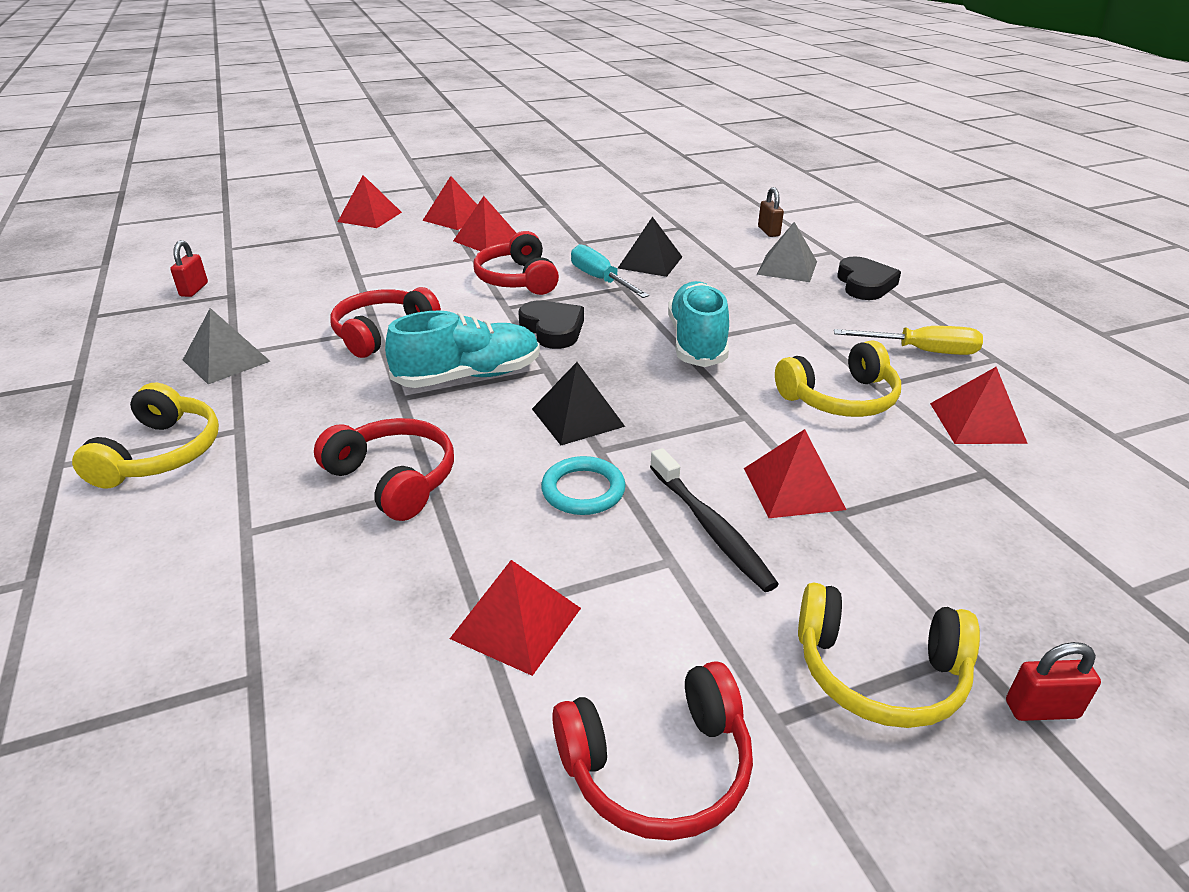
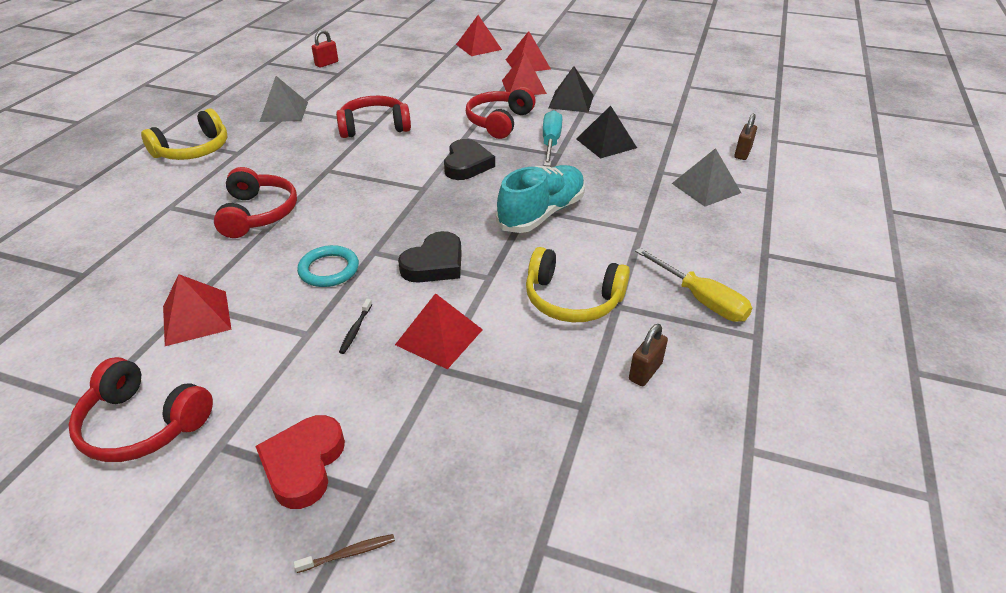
camera: 40 degrees right, 5 degrees up
(468, 376) = (376, 173): turquoise shoe -> none
(578, 417) = (393, 226): black pyramid -> black pyramid (571, 101)
(711, 528) = (355, 330): black toothbrush -> black toothbrush, size x0.47
(865, 284) = (750, 227): black heart -> black heart (434, 264)
(879, 672) = (303, 464): yellow headphones -> red heart
(977, 422) = (645, 372): red pyramid -> brown padlock
(1041, 709) = (348, 553): red padlock -> brown toothbrush

